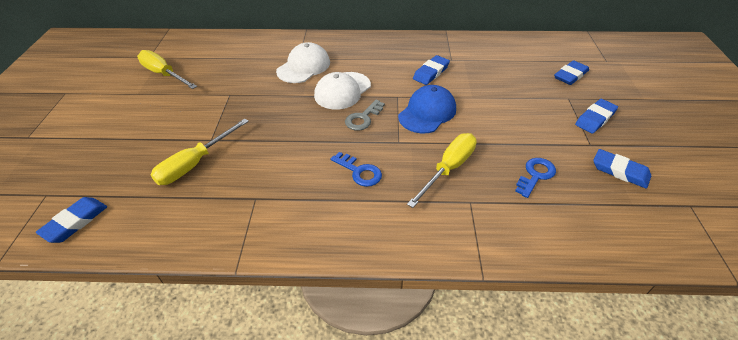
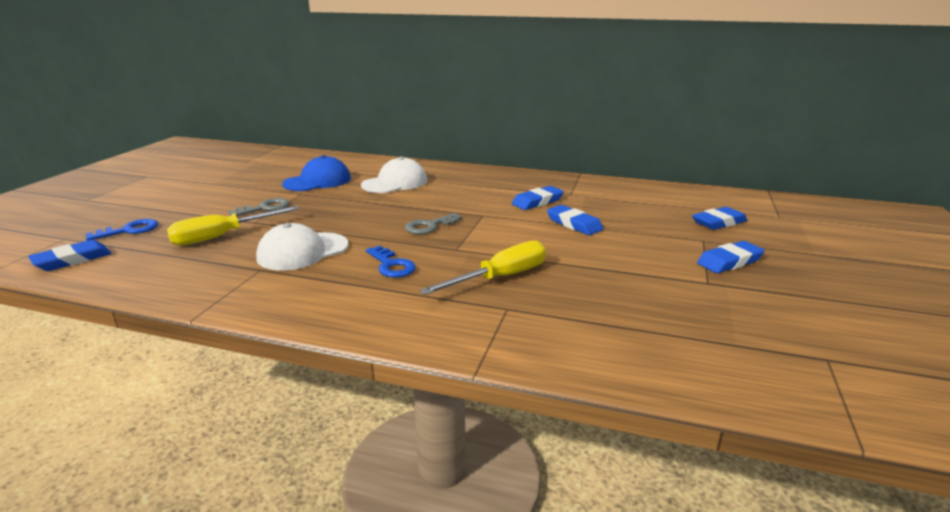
camera: 15 degrees right, 20 degrees down
(164, 74) = (249, 173): yellow screwdriver -> none
(209, 120) = (264, 208): none -> grey key
(342, 91) = (423, 204): white cap -> white cap (303, 251)
(427, 112) = (509, 231): blue cap -> blue cap (317, 181)
(535, 175) = (611, 298): blue key -> blue key (129, 230)
(620, 171) = (735, 311): blue eraser -> blue eraser (574, 224)

